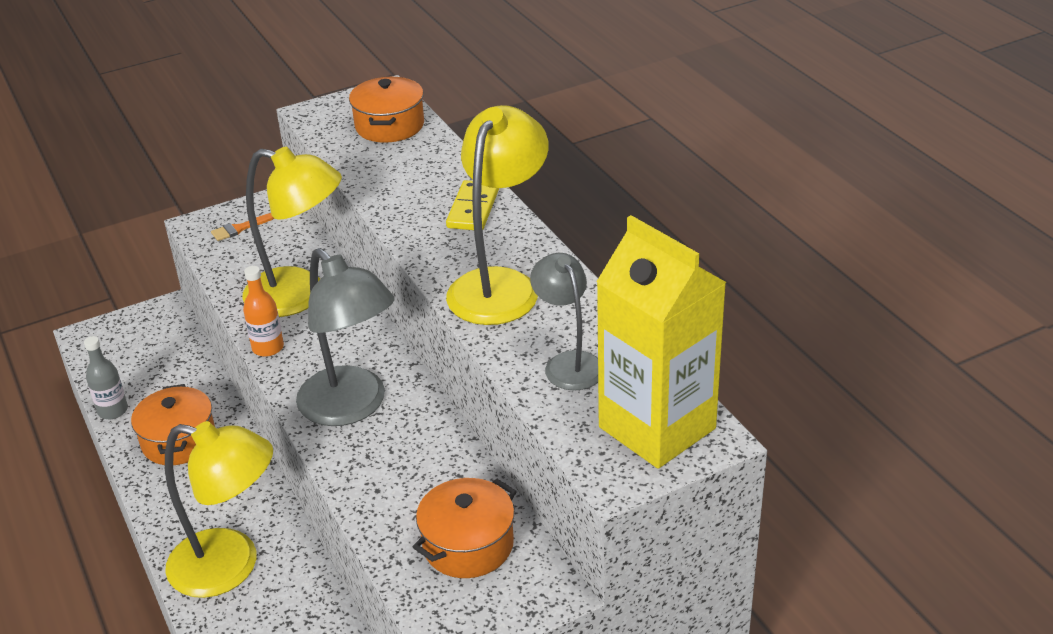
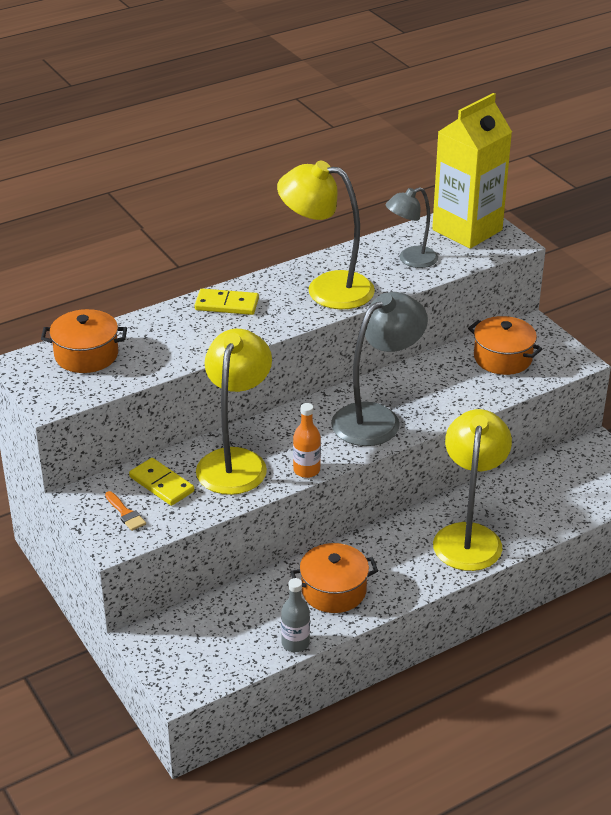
camera: 95 degrees left, 0 degrees up
(277, 248) = (161, 484): none -> yellow domino

